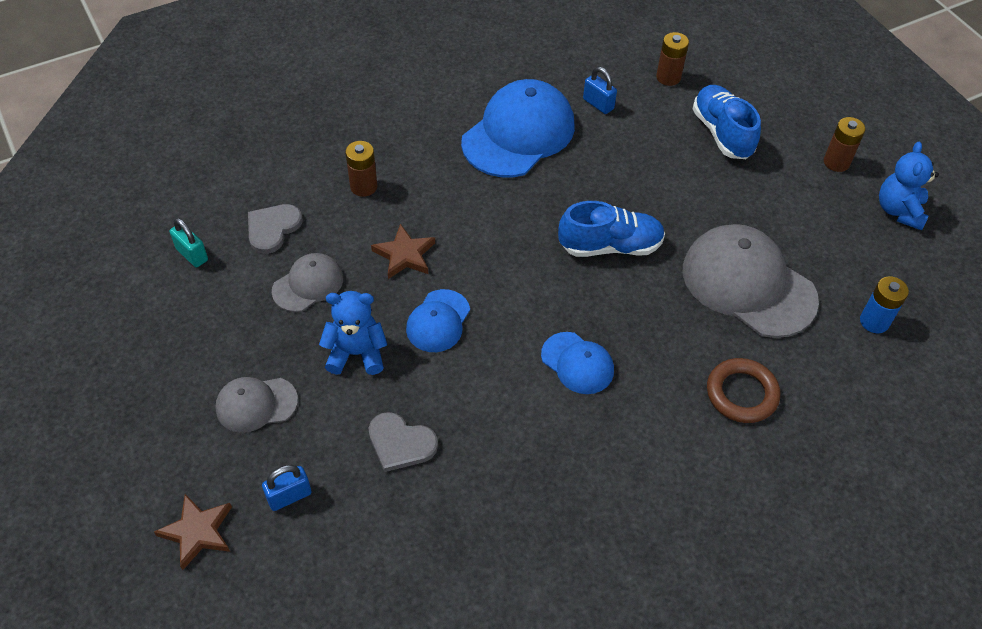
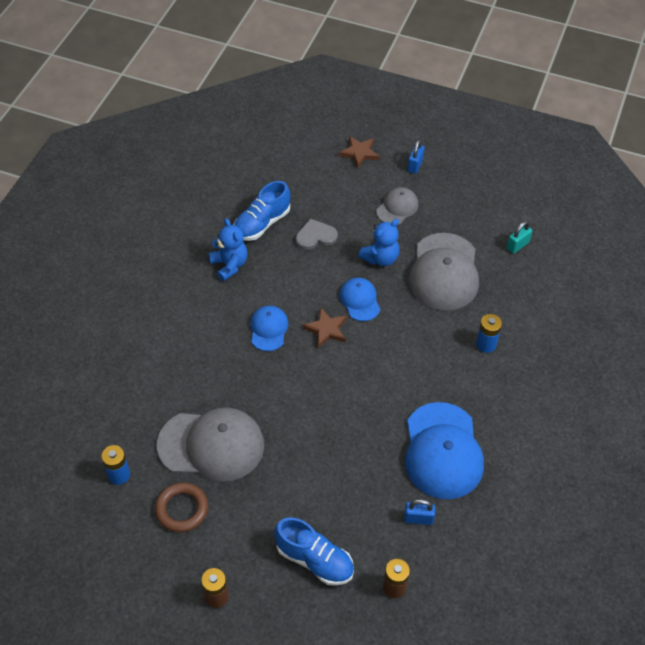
camera: 140 degrees right, 0 degrees up
(192, 254) = (517, 245): turquoise padlock -> turquoise padlock turned 45 degrees counterclockwise
(272, 228) = (499, 286): grey heart -> none
(289, 496) = (339, 187): blue padlock -> blue padlock (415, 165)
(308, 284) = (444, 272): grey cap -> grey cap, size x1.91
(363, 186) = (486, 344): brown battery -> blue battery
(404, 255) = (416, 322): brown star -> brown star (326, 329)
(577, 363) = (268, 329): blue cap -> blue cap turned 90 degrees clockwise
(610, 246) = (312, 411): blue shoe -> blue shoe (262, 224)
(741, 393) = (169, 373): brown ring -> brown ring (182, 509)
(899, 210) = (147, 582): blue teddy bear -> blue teddy bear (229, 265)

